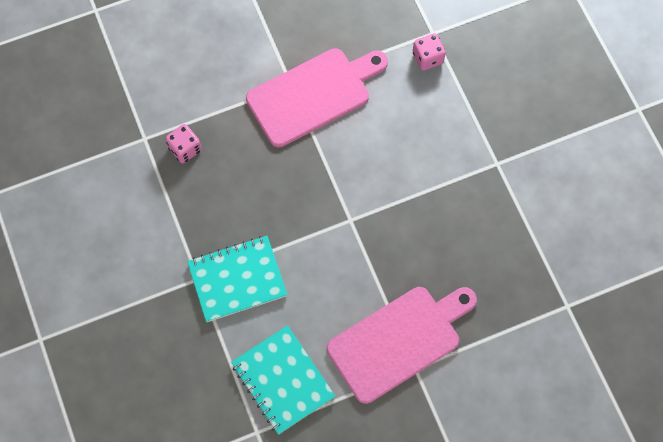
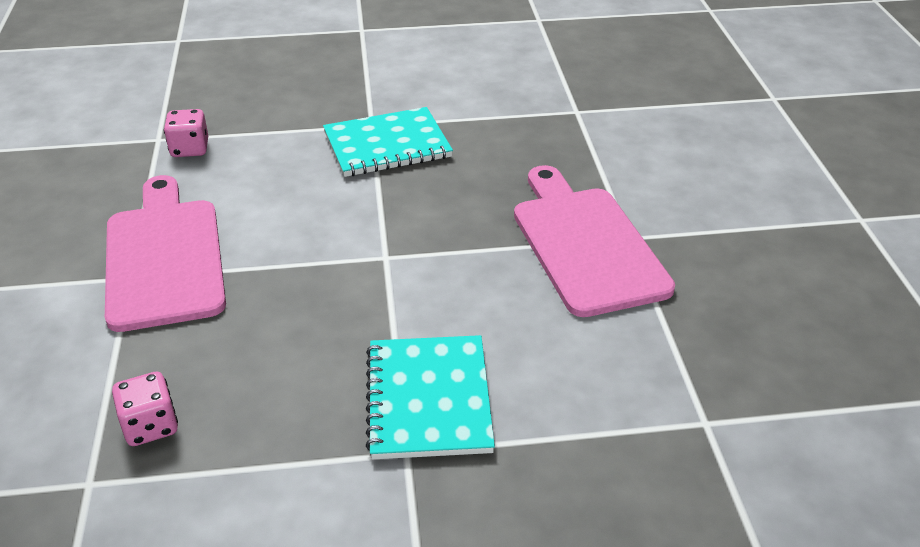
camera: 75 degrees left, 30 degrees down
(283, 380) = (621, 374): turquoise notebook -> turquoise notebook (387, 145)

